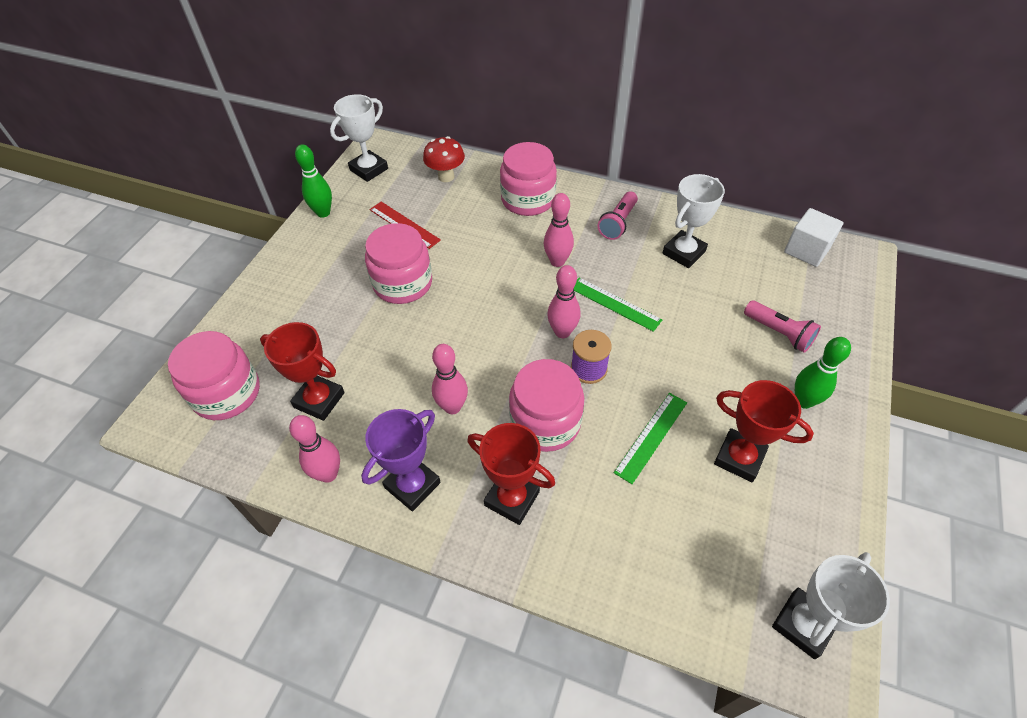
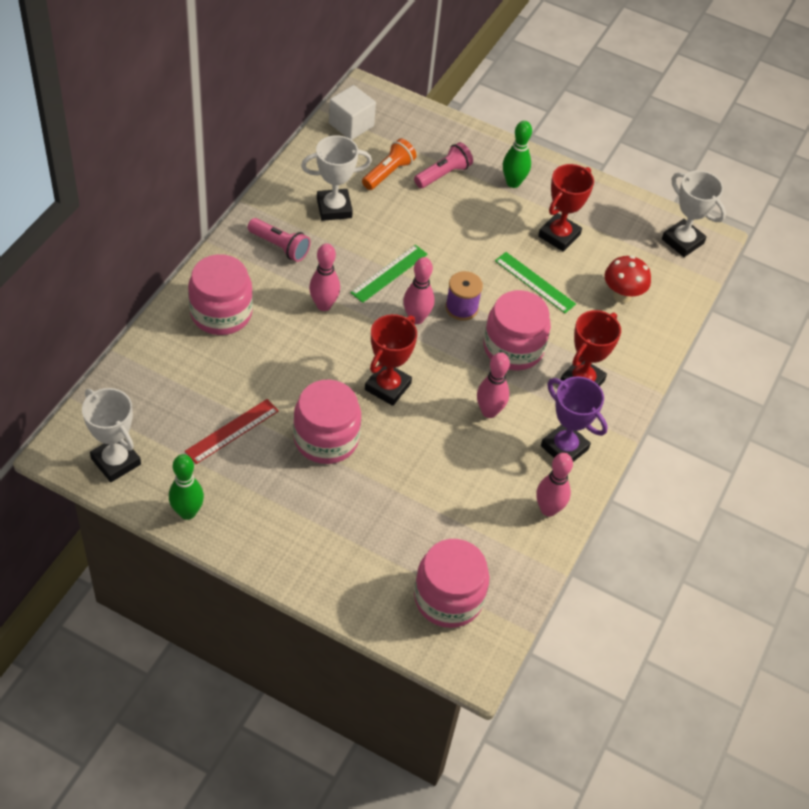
camera: 90 degrees left, 0 degrees up
(319, 400) = (467, 516): red trophy -> red trophy (387, 387)
(446, 177) = (156, 383): red mushroom -> red mushroom (622, 296)
(683, 252) = (334, 208): white trophy -> white trophy turned 60 degrees counterclockwise
(754, 287) = (388, 173): none -> orange flashlight

